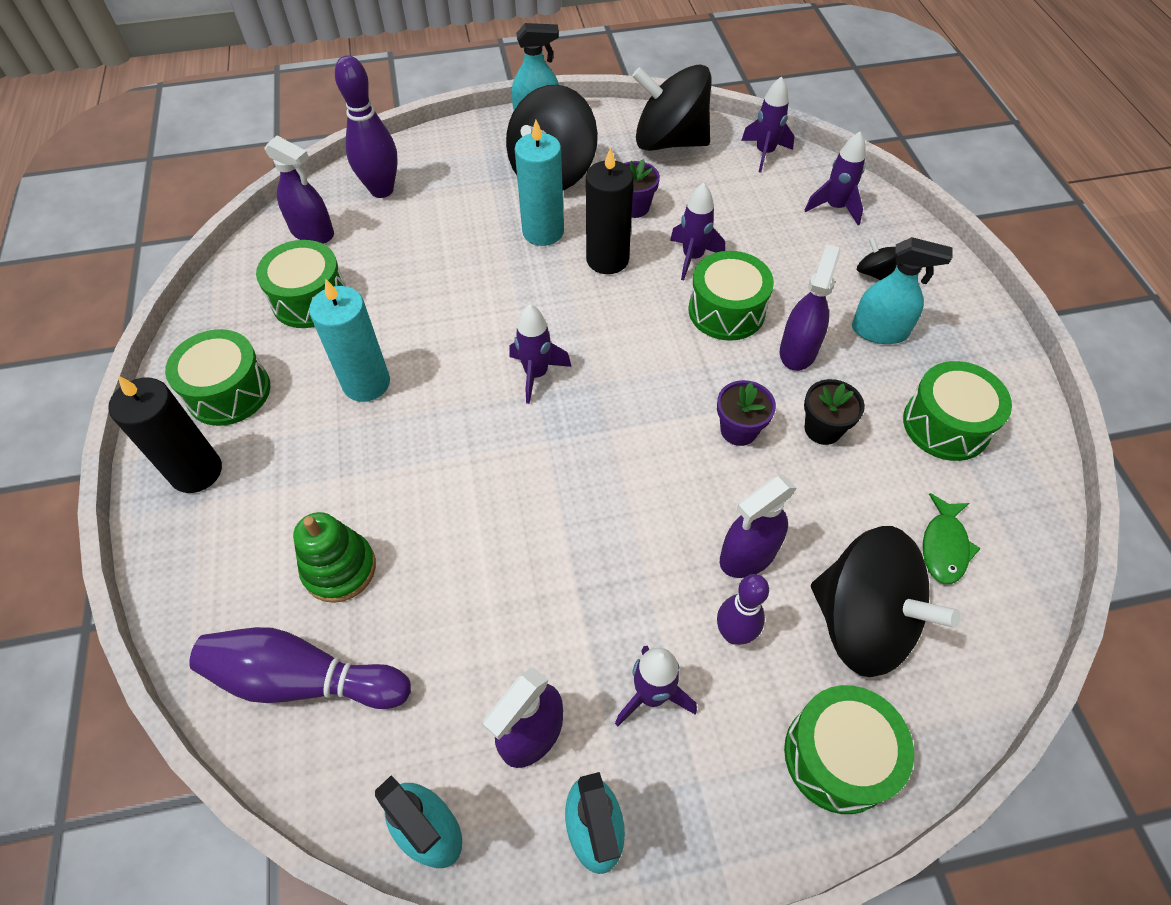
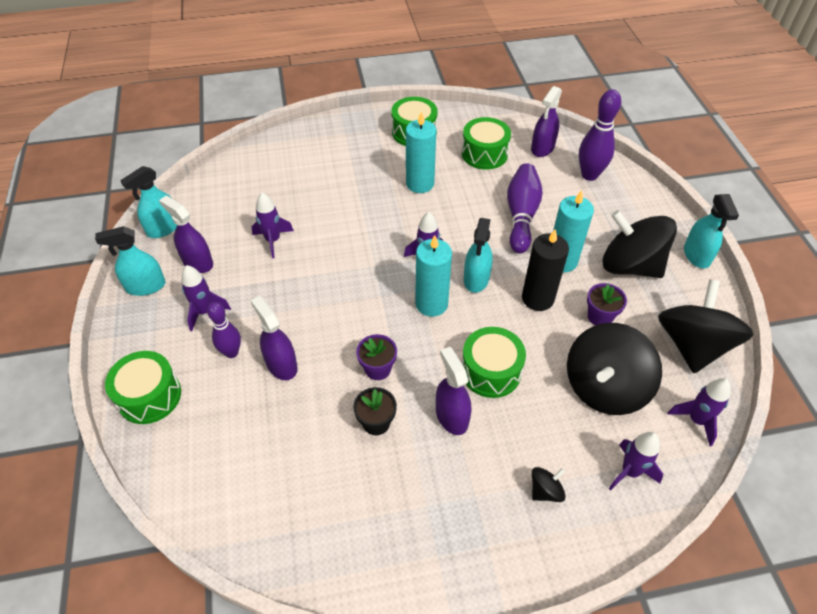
camera: 90 degrees right, 5 degrees down
(196, 471) = (363, 129): black candle -> none
(303, 679) = (244, 180): purple bowling pin -> purple bowling pin (521, 215)
(339, 569) = (300, 186): green stacking toy -> none
(621, 369) = (431, 304): none -> turquoise candle
(692, 257) = (547, 353): purple rocket -> purple rocket (273, 240)
(798, 351) = (451, 416): purple spray bottle -> purple spray bottle turned 135 degrees counterclockwise
(862, 622) = (225, 423): black spinning top -> black spinning top (604, 387)
(879, 331) = (475, 482): turquoise spray bottle -> turquoise spray bottle (476, 279)
(944, 546) = (270, 486): green fish -> none
(946, 425) = (376, 514): green drum -> none

